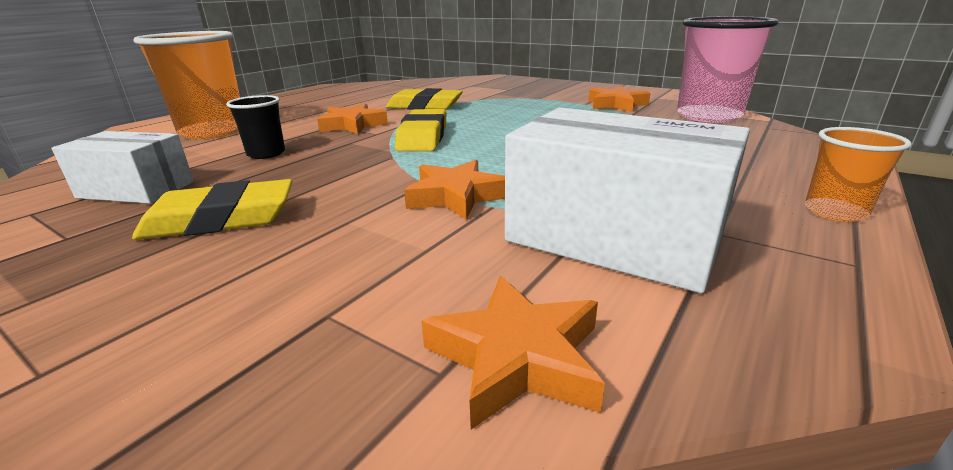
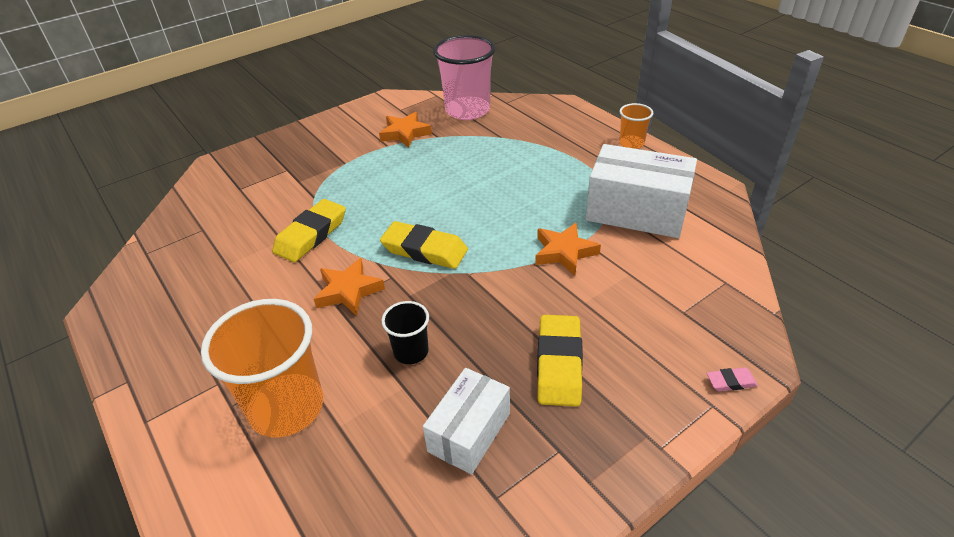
camera: 70 degrees left, 15 degrees up
(87, 399) = (731, 382): none -> pink eraser
(516, 357) = (719, 262): orange star -> none
(613, 237) = (636, 211): white box -> white box turned 60 degrees clockwise

